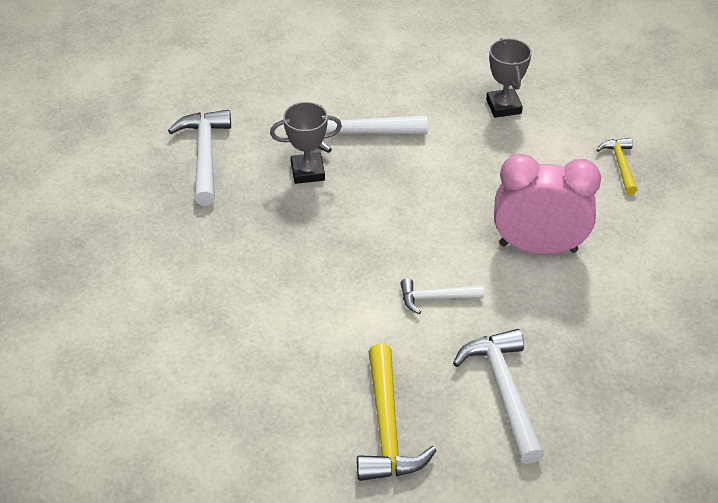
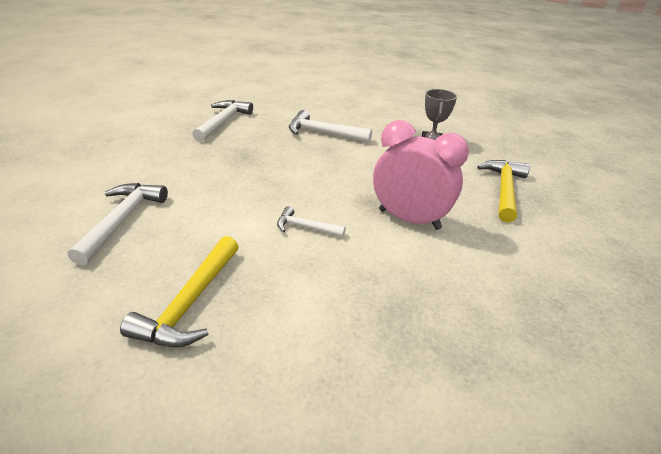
camera: 20 degrees right, 10 degrees down
(307, 172) = (277, 142): grey trophy -> none
(503, 391) = (312, 308): white hammer -> white hammer (122, 220)
(620, 165) = (504, 189): yellow hammer -> yellow hammer, size x1.70

